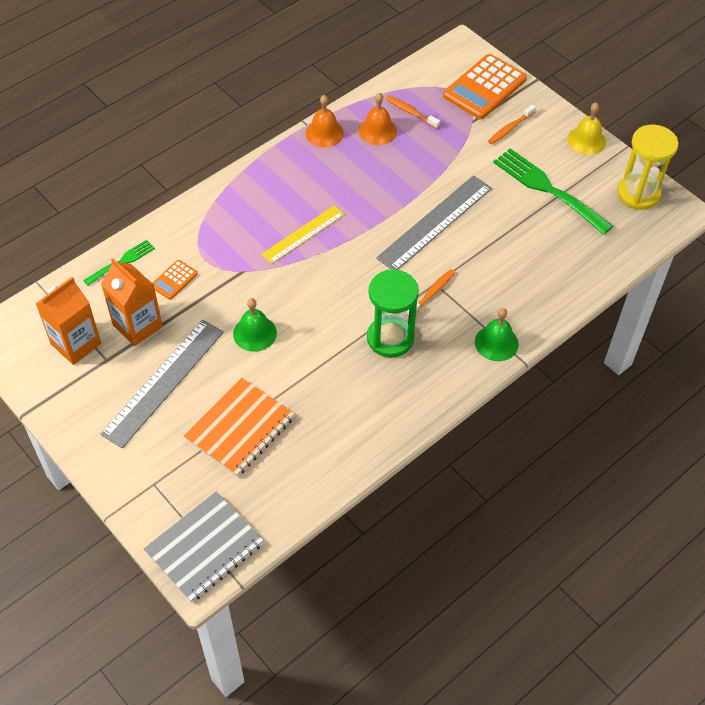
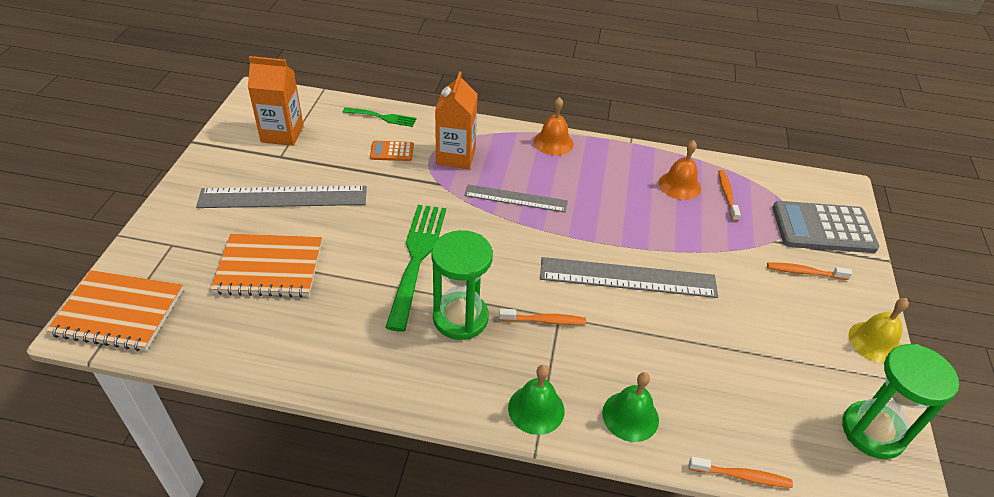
camera: 50 degrees right, 10 degrees down
(137, 325) = (328, 155): orange carton -> orange carton (456, 156)
(204, 548) = (119, 312): grey notebook -> orange notebook
(255, 333) = (381, 224): green bell -> green bell (630, 416)
(303, 234) = (516, 198): yellow ruler -> grey ruler
(324, 133) = (635, 156): orange bell -> orange bell (553, 142)
(484, 87) = (823, 228): orange calculator -> grey calculator
(547, 189) = (773, 343): green fork -> green fork (417, 258)
(617, 275) = (742, 476): none -> orange toothbrush
(638, 194) = (872, 431): yellow hourglass -> green hourglass

